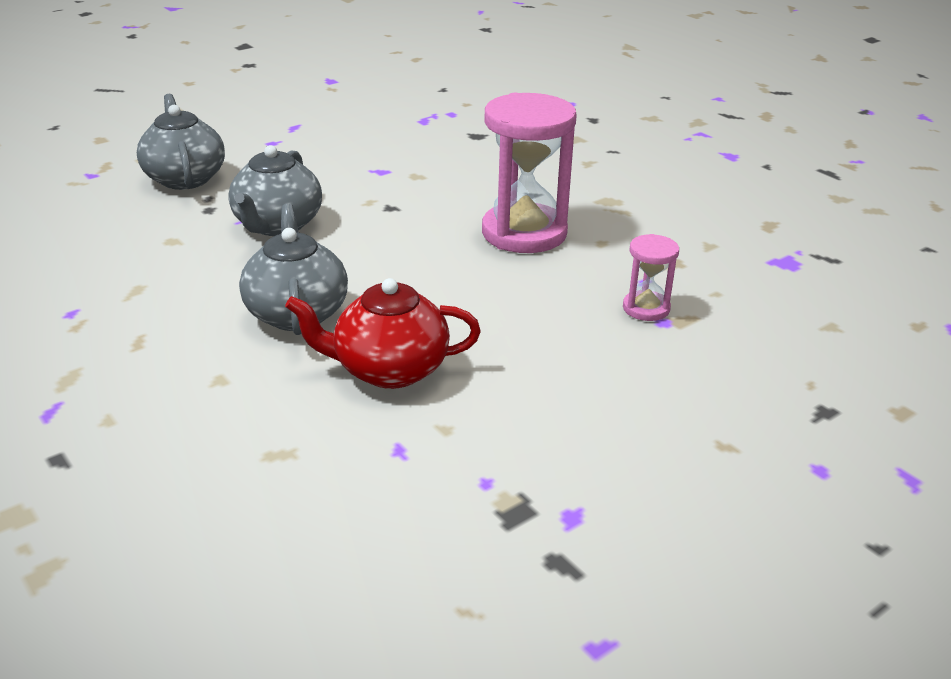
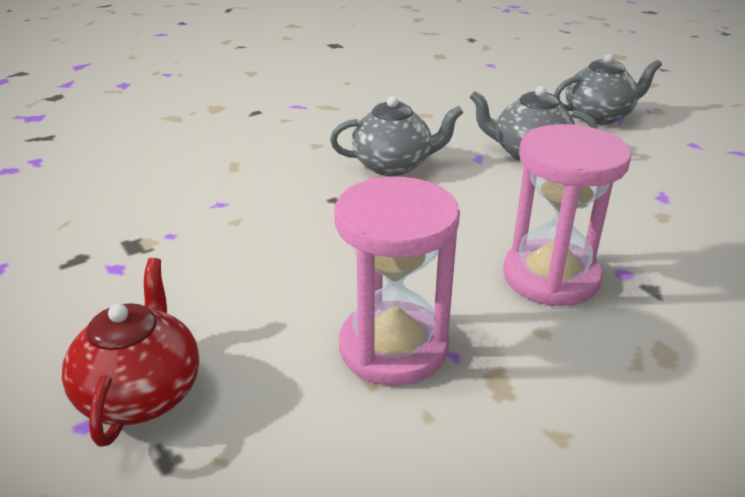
camera: 95 degrees right, 0 degrees up
(389, 369) = (313, 200): red teapot -> red teapot (142, 393)
(646, 308) = (393, 347): pink hourglass -> pink hourglass, size x2.04

